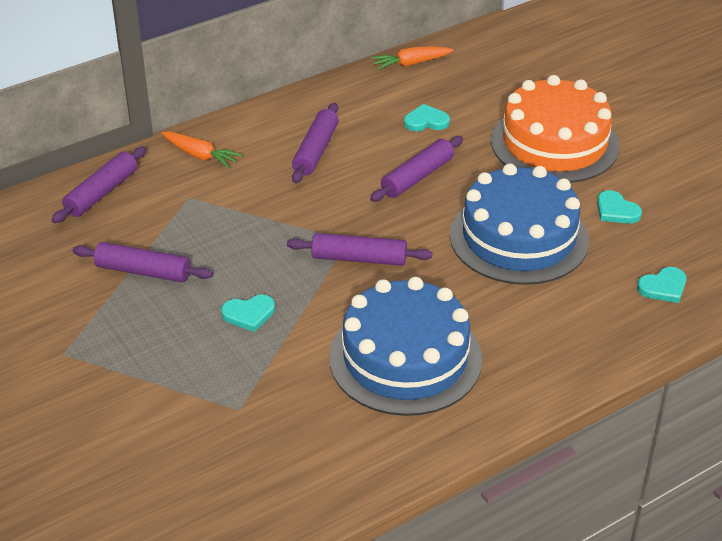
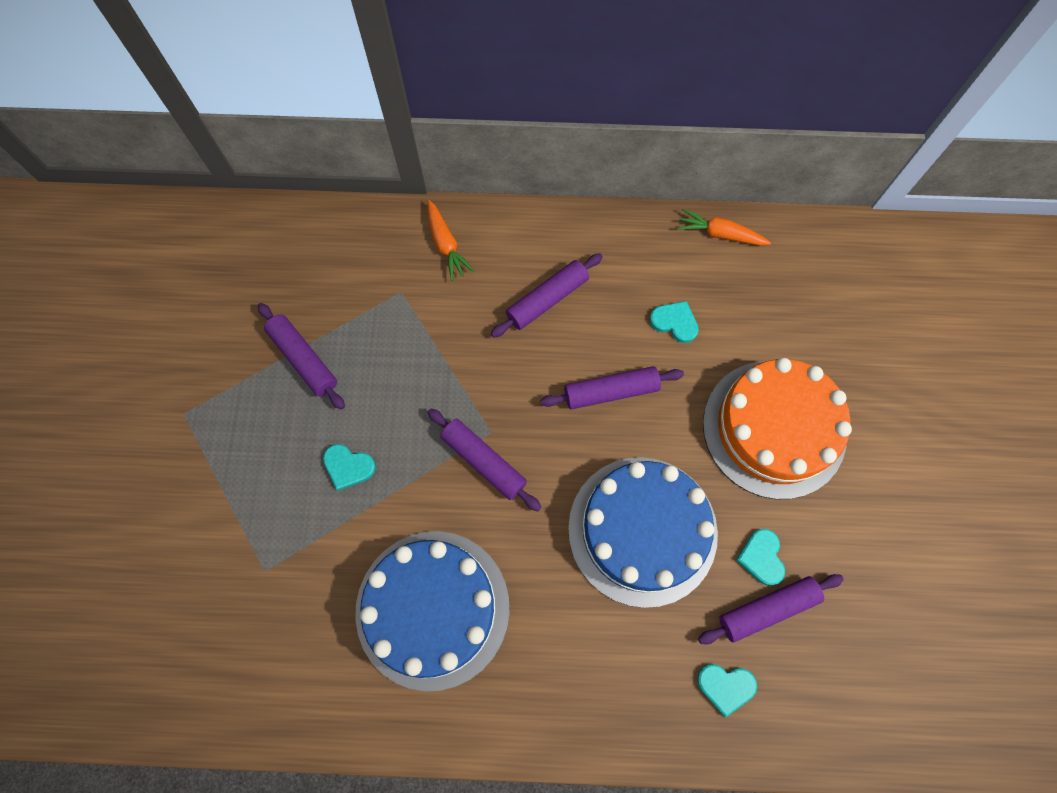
camera: 35 degrees right, 30 degrees up
(102, 193) = (336, 242): purple rolling pin -> purple rolling pin (767, 609)

